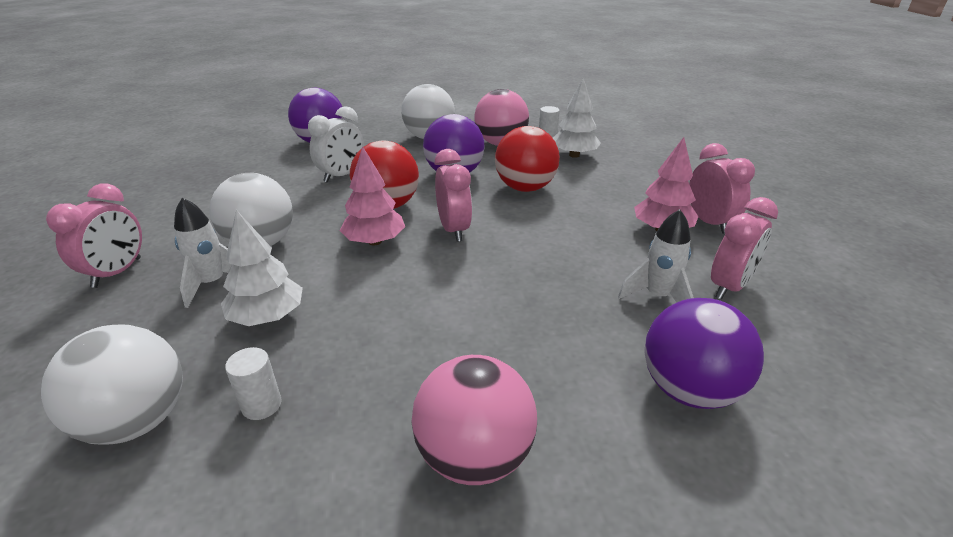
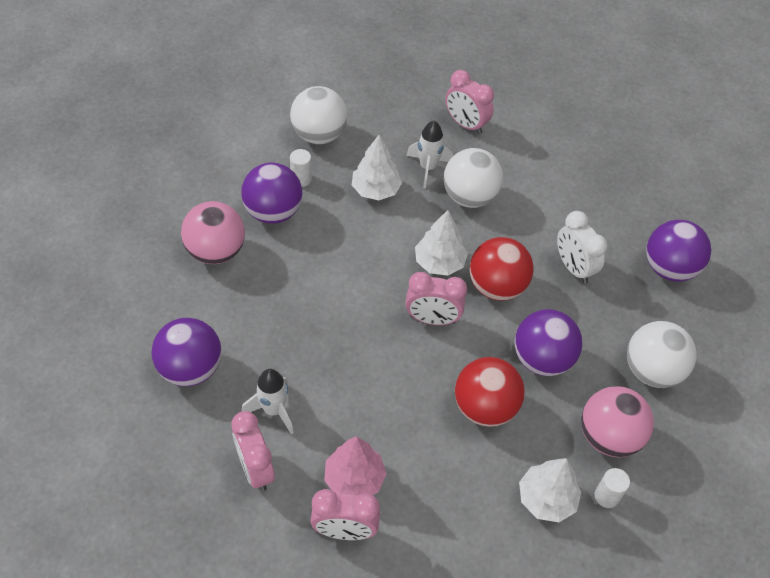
camera: 110 degrees right, 20 degrees up
(351, 413) = (273, 212): none -> purple ball
(375, 241) = (439, 263): pink tree -> white tree

